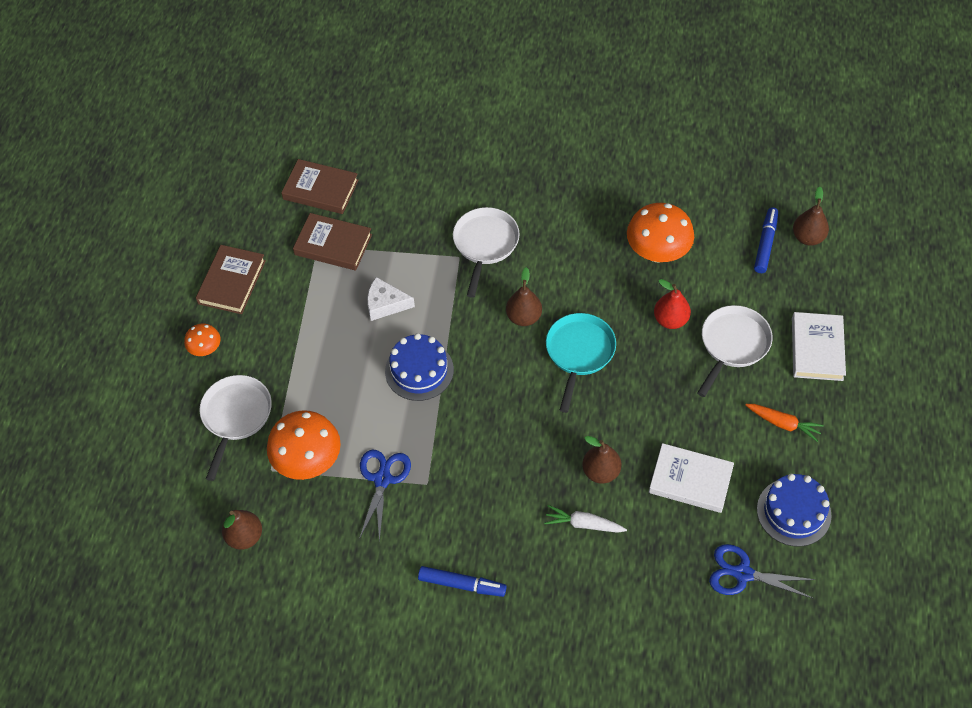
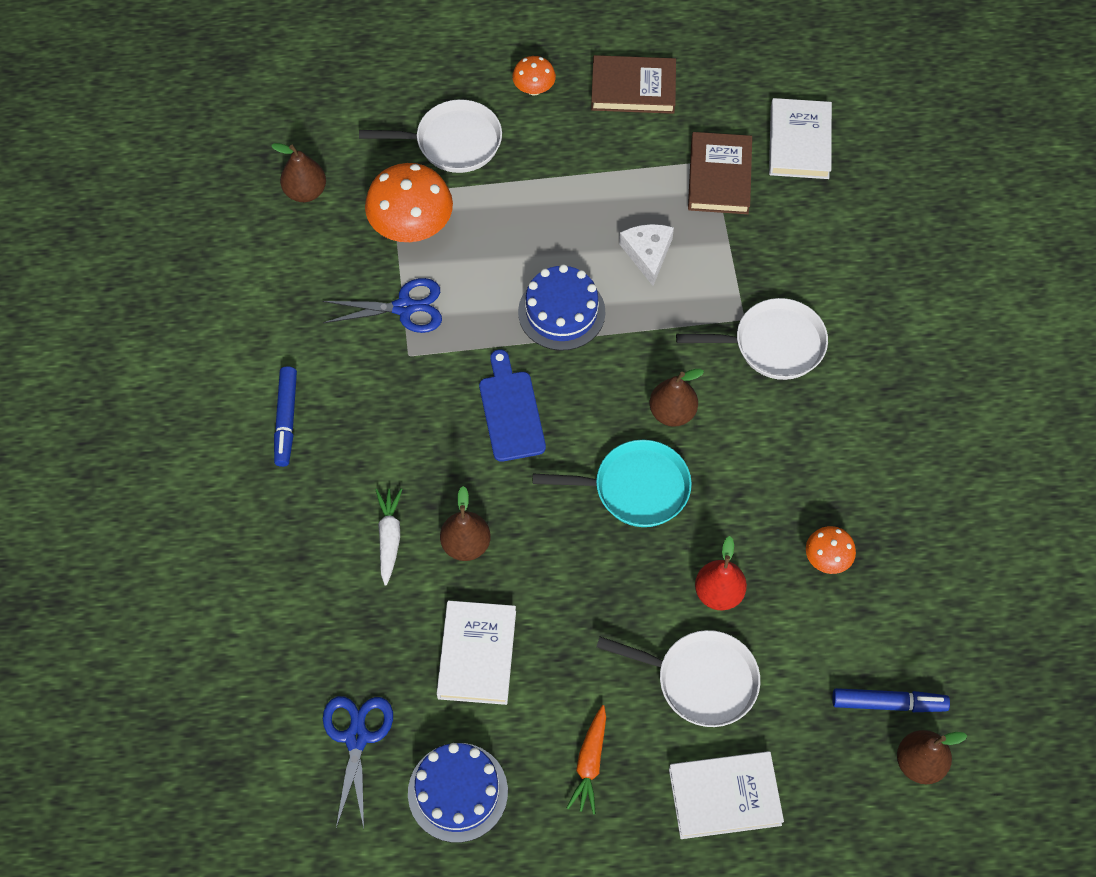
camera: 75 degrees right, 5 degrees up
(320, 189) = (799, 142): brown book -> white book
(496, 421) = (510, 411): none -> blue cutting board
(657, 252) = (827, 559): orange mushroom -> orange mushroom, size x0.52

